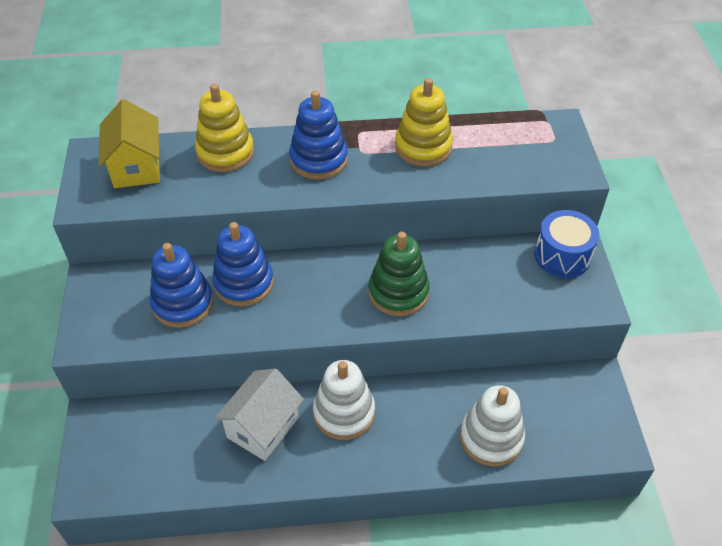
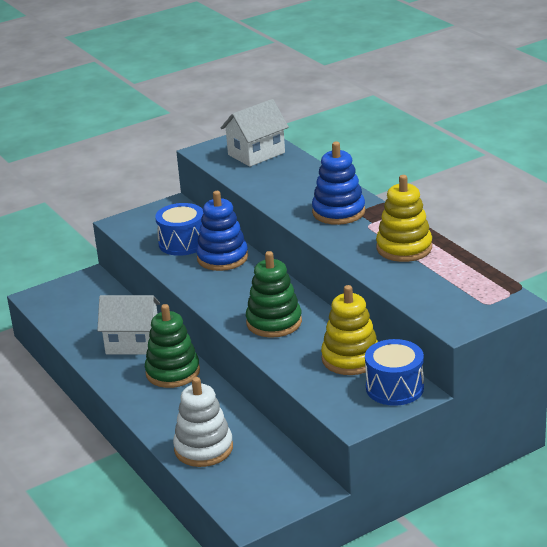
camera: 65 degrees right, 20 degrees down
(136, 167) = (256, 154): yellow house -> white house
(182, 303) = (182, 243): blue stacking toy -> blue drum
(225, 152) = (306, 177): yellow stacking toy -> yellow stacking toy (350, 358)
(344, 412) = (173, 372): white stacking toy -> green stacking toy

